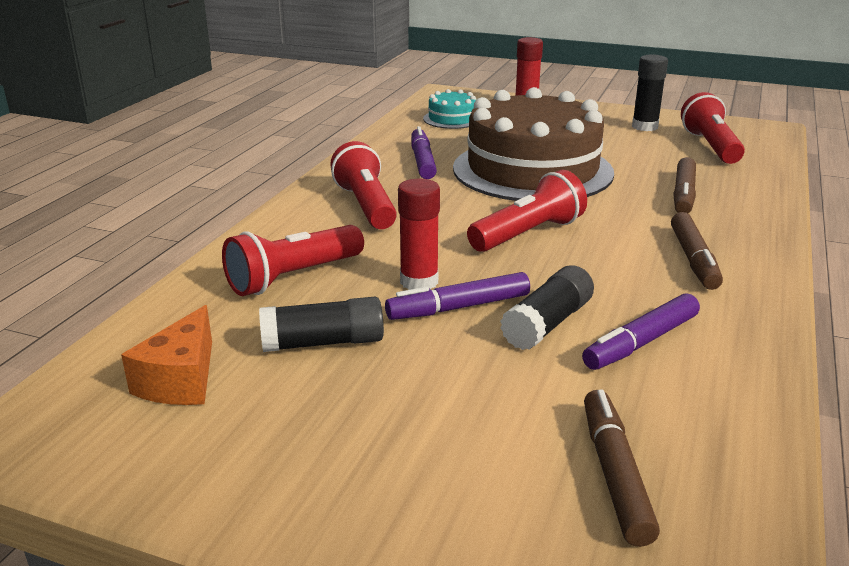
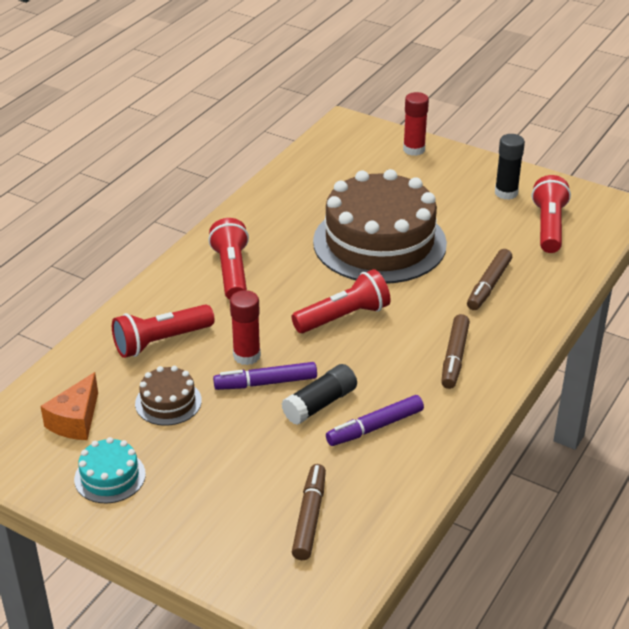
camera: 10 degrees right, 10 degrees up
(323, 342) = (168, 402): black glue stick -> brown cake
(422, 161) = (293, 222): purple marker -> none
(452, 119) = (338, 165): turquoise cake -> turquoise cake (110, 477)

